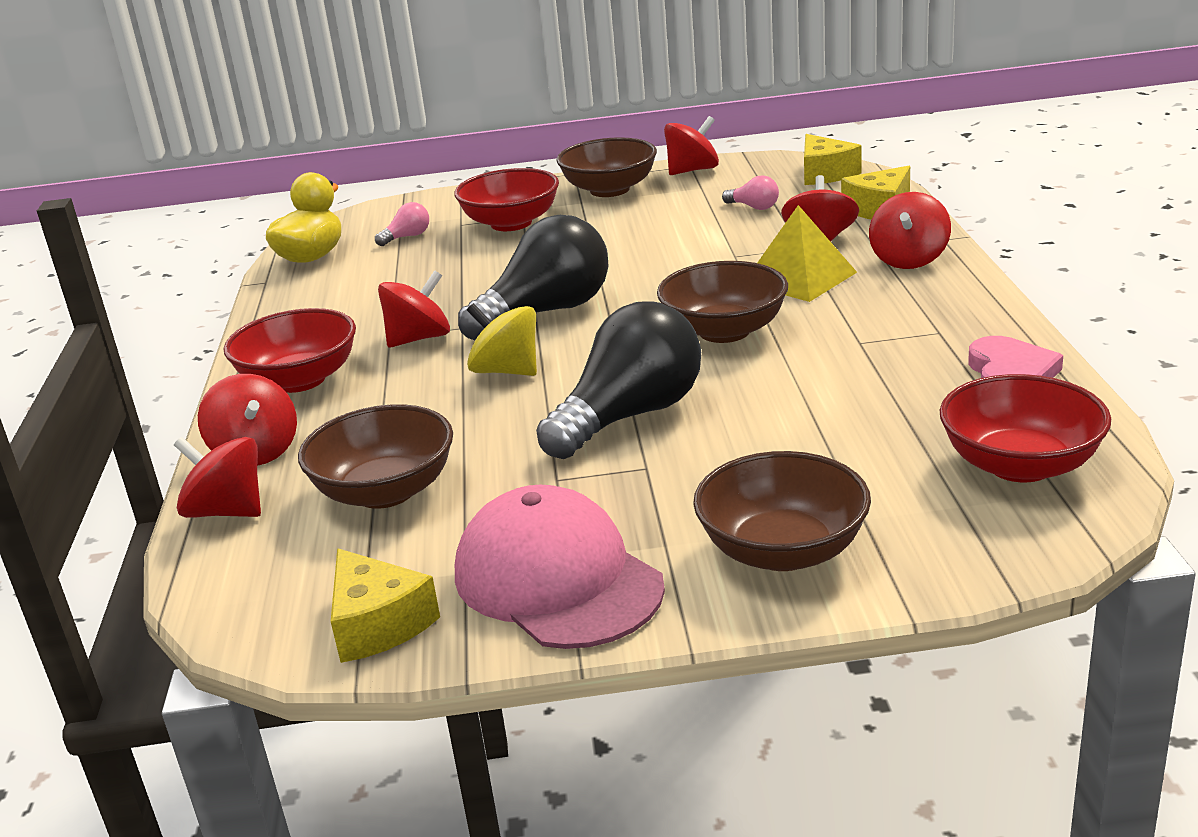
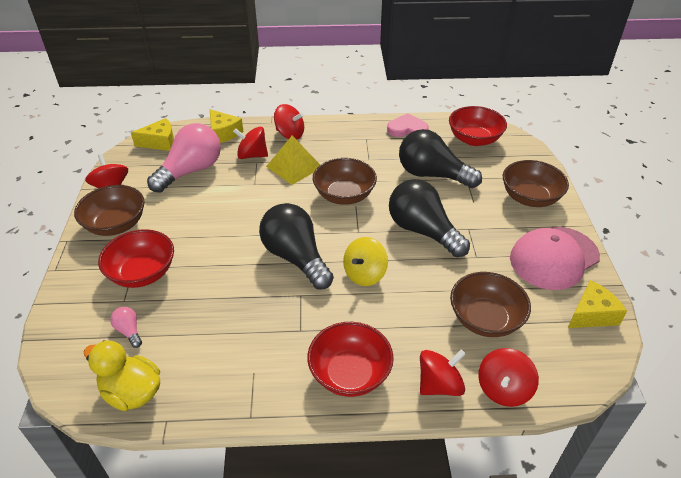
camera: 90 degrees left, 15 degrees up
(419, 338) = (310, 315): red spinning top -> none
(754, 207) = (191, 171): pink light bulb -> pink light bulb, size x2.40
(830, 415) = (432, 175): none -> black light bulb

